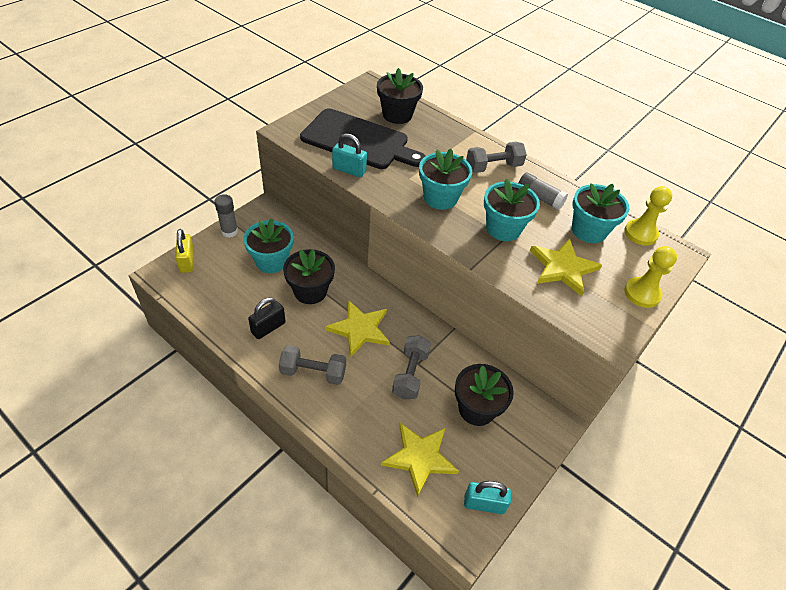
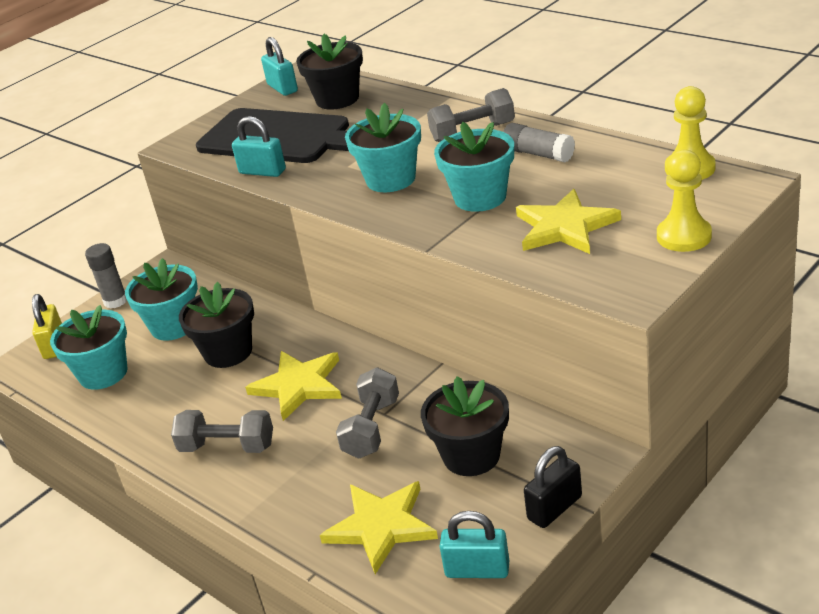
camera: 10 degrees right, 15 degrees down
(268, 327) = (165, 404): black padlock -> black padlock (554, 508)
(357, 95) = (282, 88): none -> turquoise padlock
(588, 230) = (609, 178): turquoise flower pot -> turquoise flower pot (103, 373)

